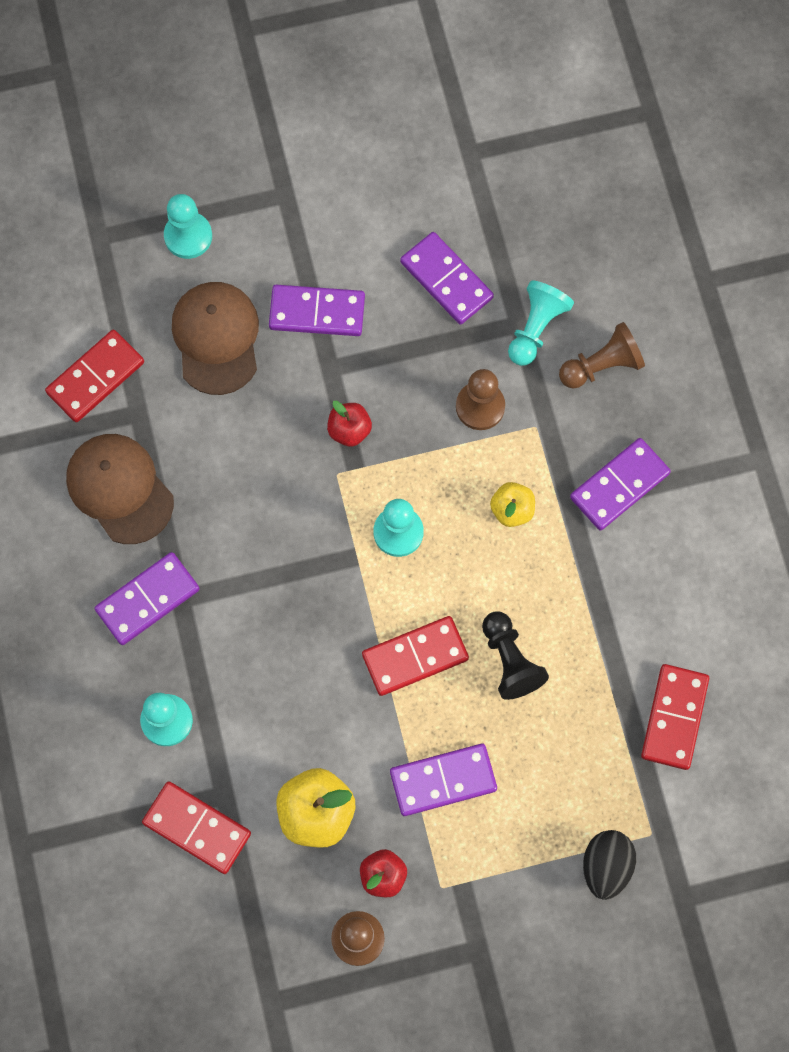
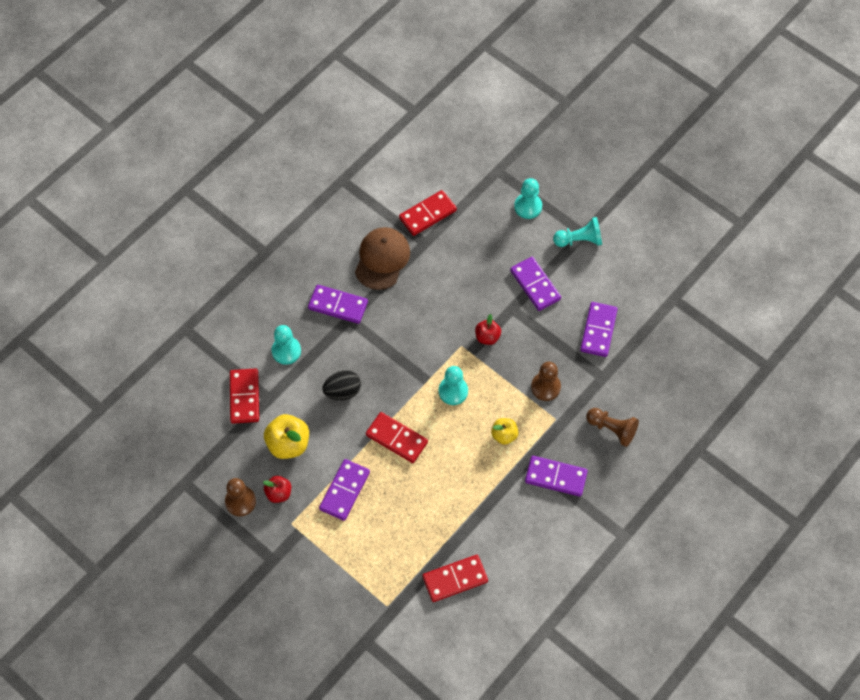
camera: 55 degrees right, 10 degrees down
(96, 378) = (427, 214): red domino -> red domino turned 45 degrees counterclockwise
(216, 338) = (487, 251): brown cap -> none
(443, 780) = (344, 490): purple domino -> purple domino turned 75 degrees clockwise
(510, 660) = (427, 483): black pawn -> none
(535, 328) = (606, 386): turquoise pawn -> turquoise pawn (579, 240)
(606, 866) = (355, 594): black egg -> black egg (342, 391)

